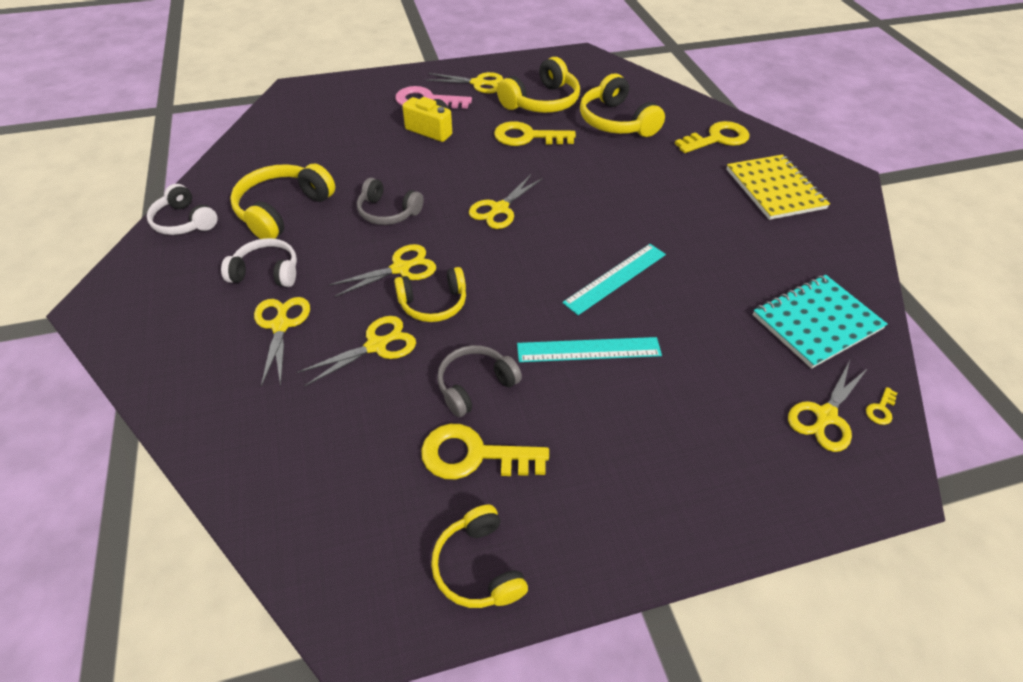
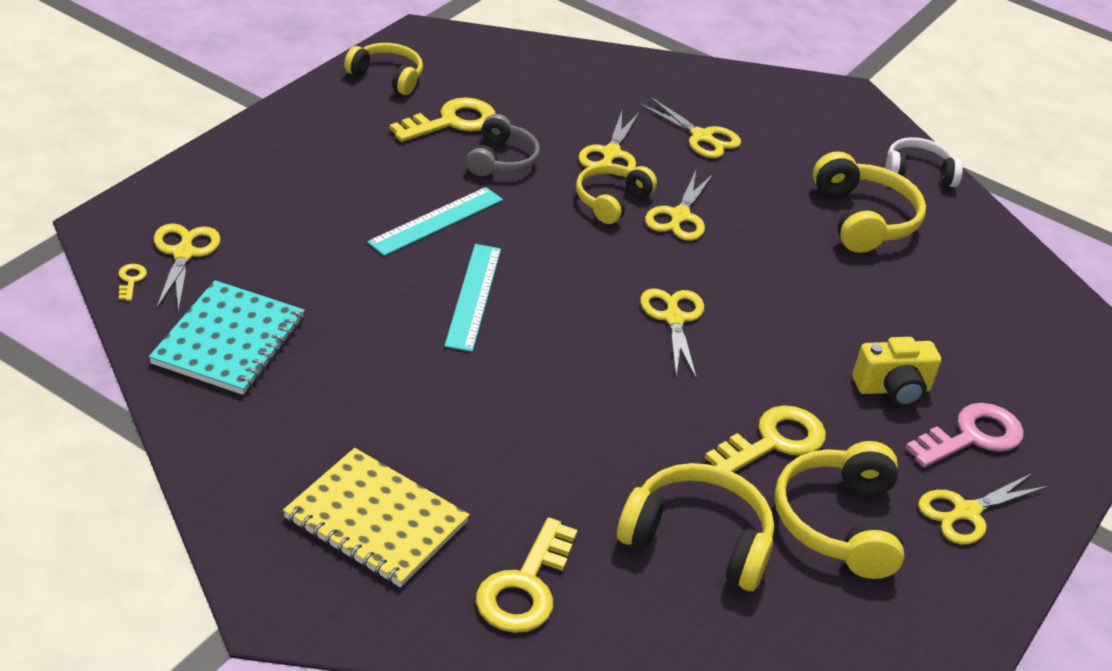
camera: 135 degrees right, 10 degrees down
(267, 272) = (779, 166): white headphones -> none
(388, 212) = (772, 262): grey headphones -> none

